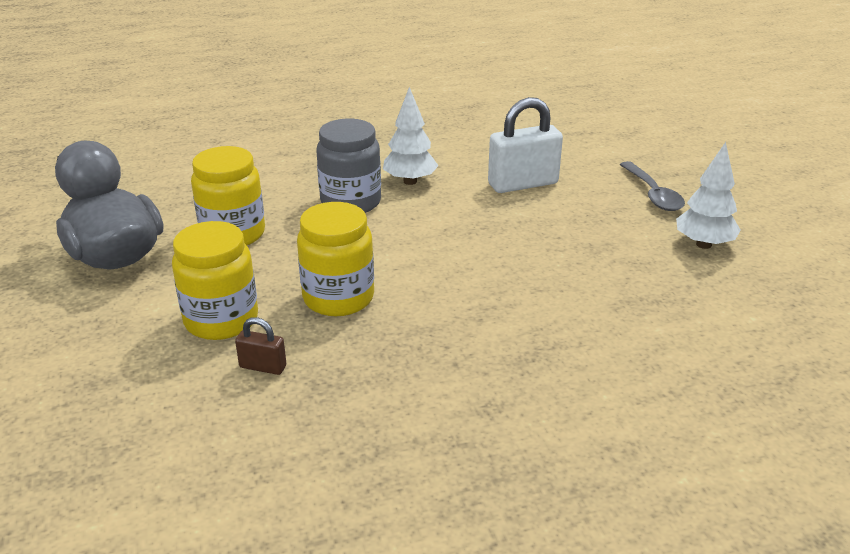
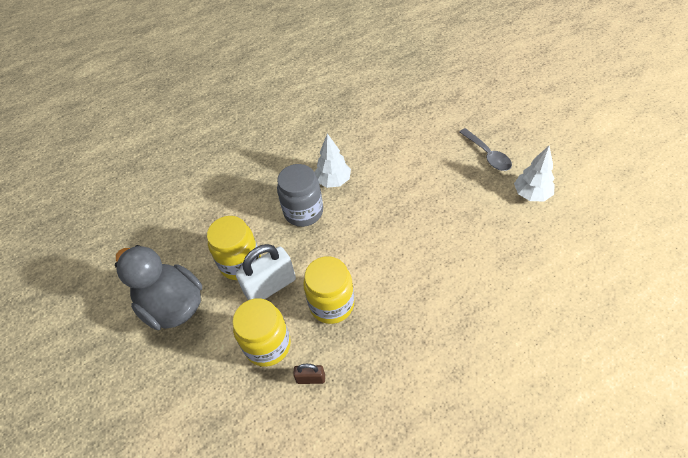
camera: 10 degrees left, 20 degrees up
(523, 184) = (405, 165): white padlock -> white padlock (270, 286)

